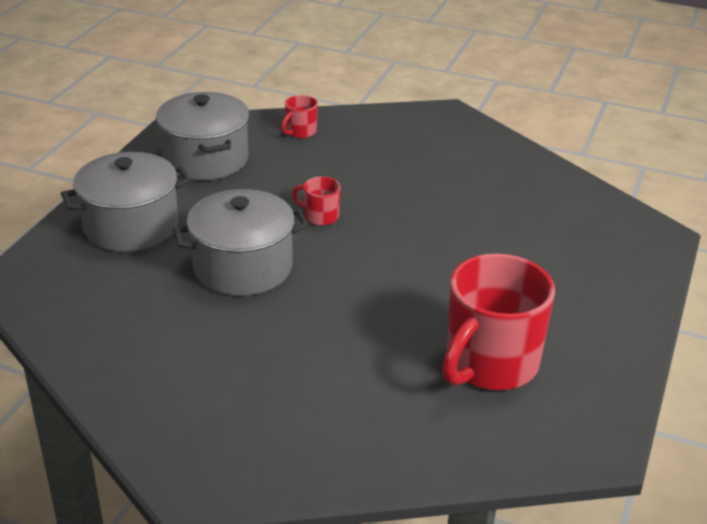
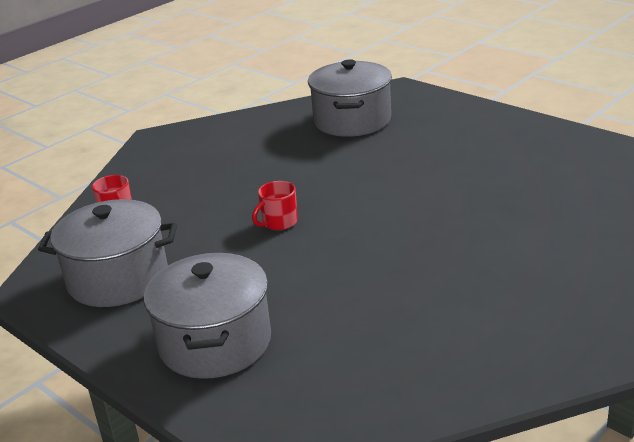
camera: 65 degrees left, 5 degrees down
(243, 267) = (337, 275): grey pot -> grey pot (352, 120)
(489, 364) = (529, 175): red mug -> none

